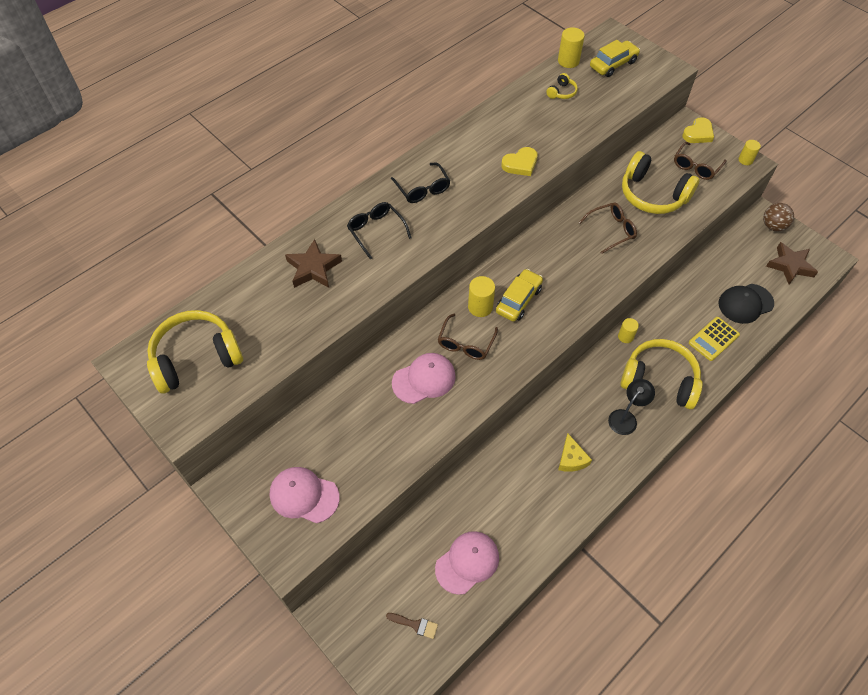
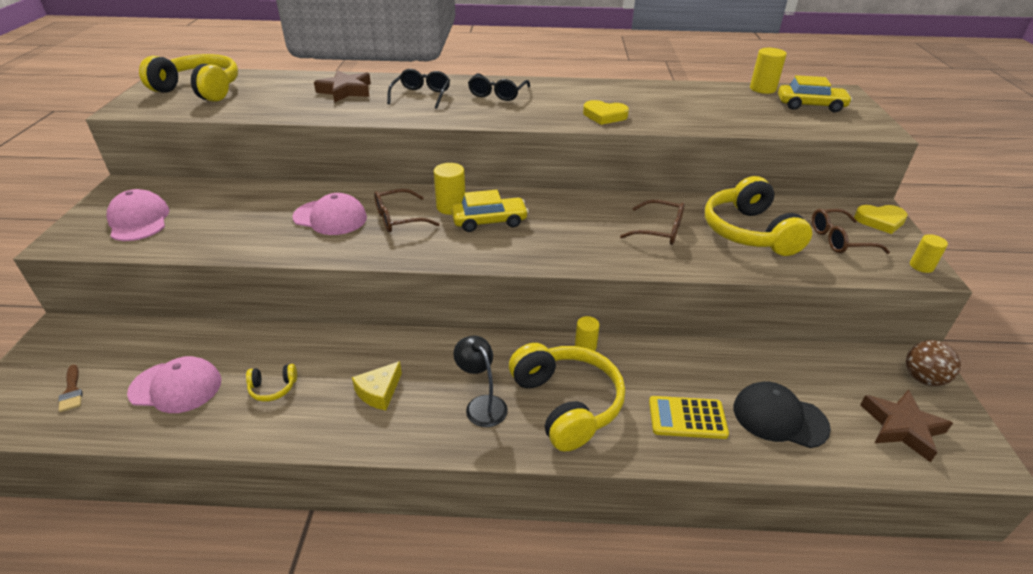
camera: 45 degrees right, 20 degrees down
(561, 92) = (722, 100): yellow headphones -> yellow headphones (273, 388)
(626, 417) = (482, 405): black lamp -> black lamp turned 120 degrees counterclockwise

